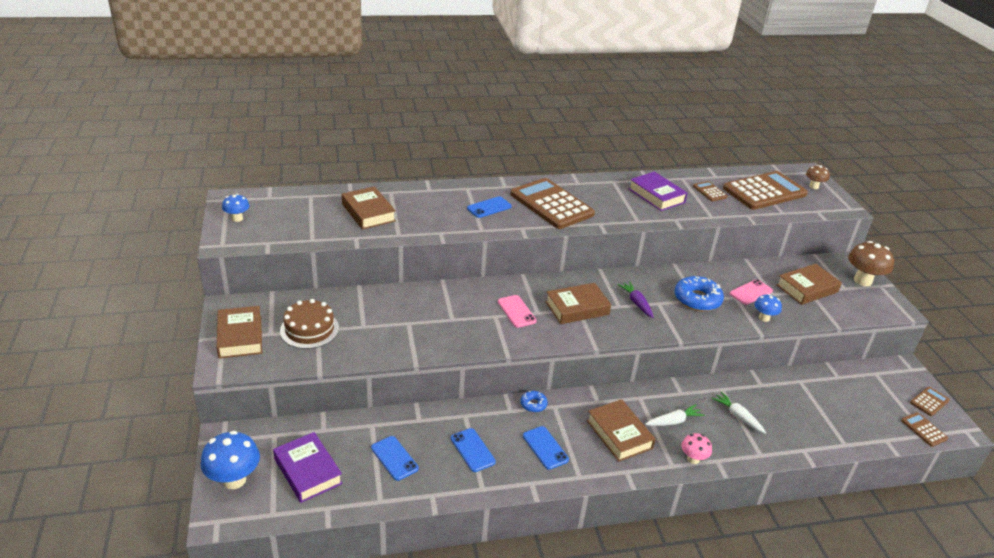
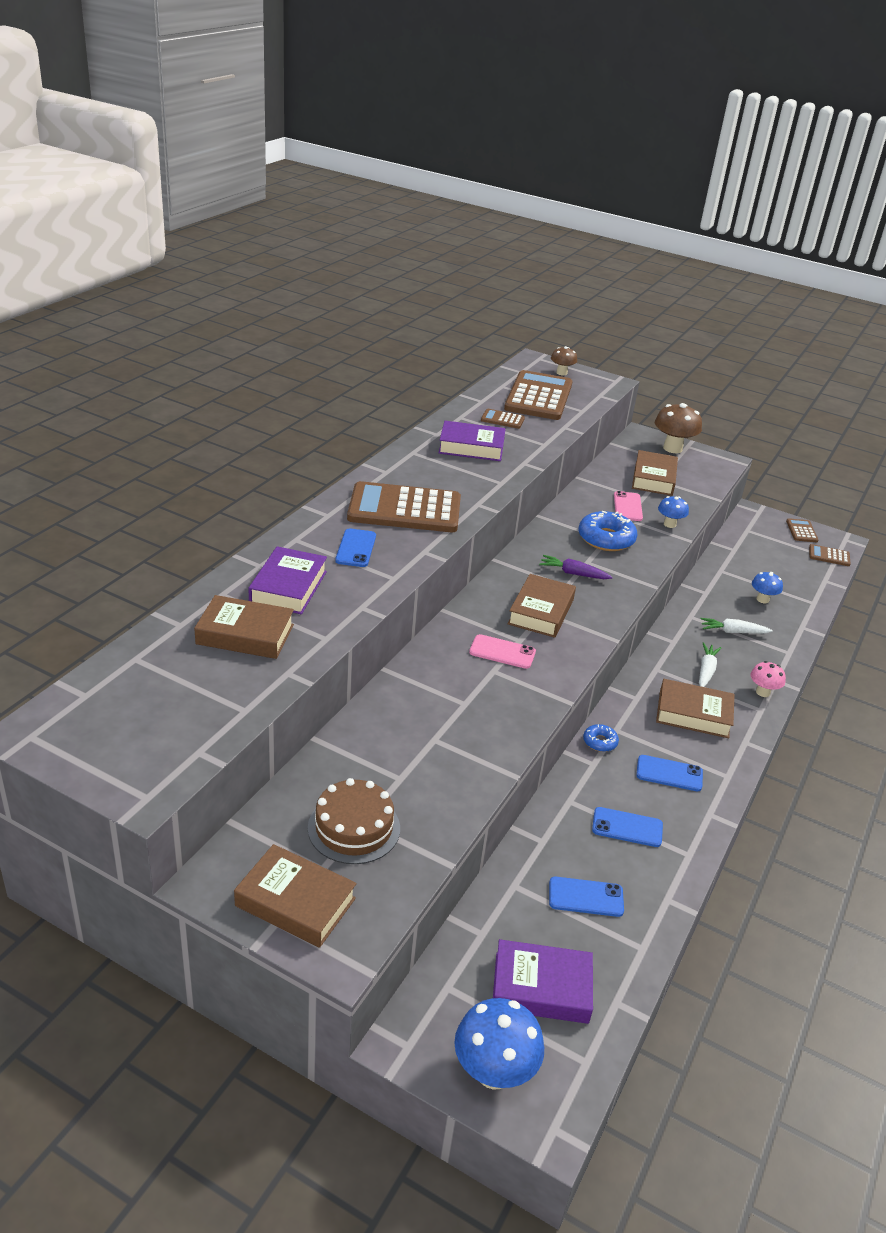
camera: 50 degrees left, 0 degrees up
(237, 218) = (97, 750): blue mushroom -> blue mushroom (762, 599)
(424, 205) = (288, 587): none -> purple book

